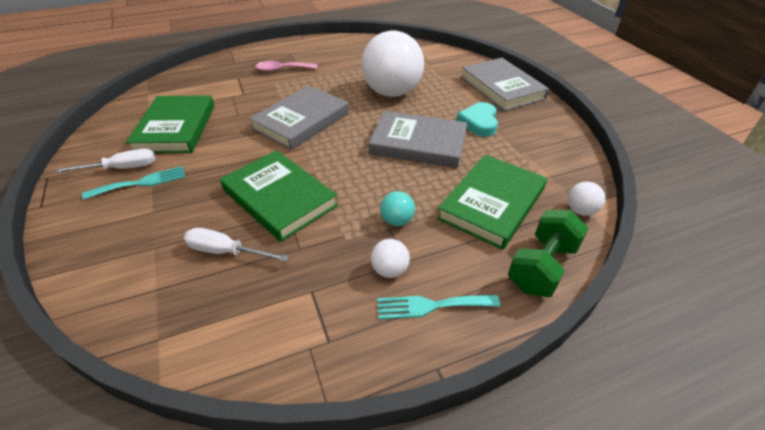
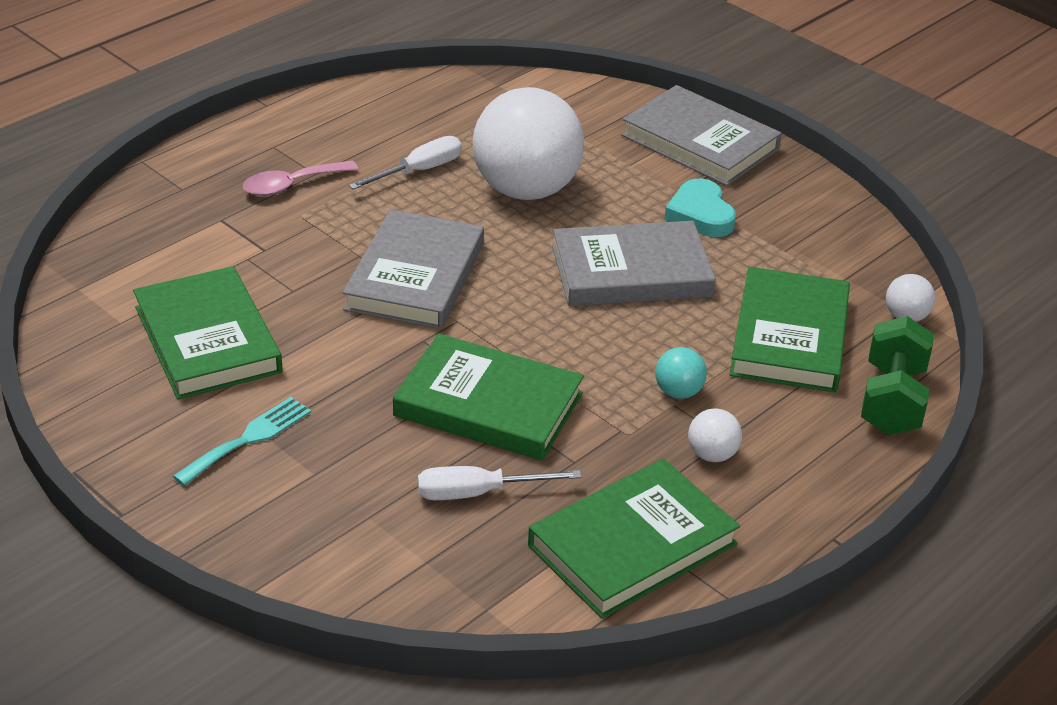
camera: 25 degrees left, 5 degrees down
(122, 168) = (189, 426): white screwdriver -> white screwdriver (419, 171)
(289, 322) = (632, 545): none -> green book
(431, 306) = (788, 479): turquoise fork -> none

